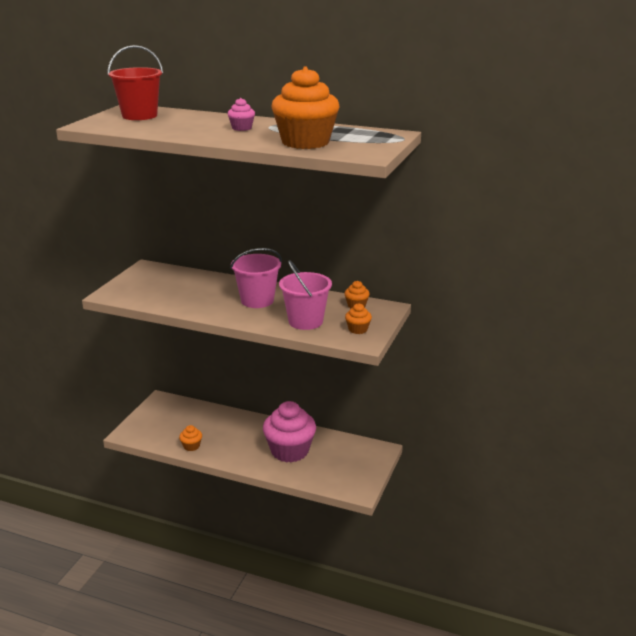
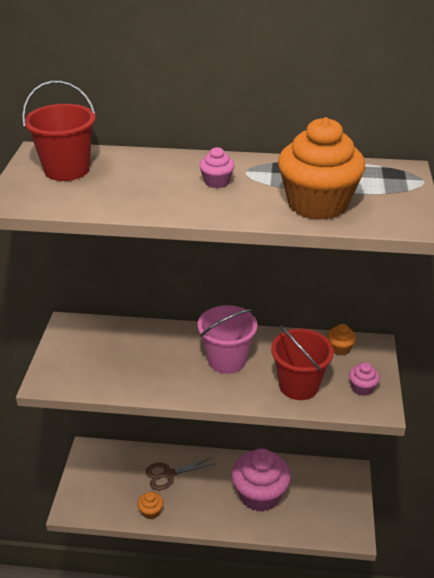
camera: 15 degrees left, 10 degrees up
(219, 425) = (168, 474): none -> brown scissors
(305, 321) = (298, 385): pink bucket -> red bucket
(358, 329) = (362, 388): orange cupcake -> pink cupcake

